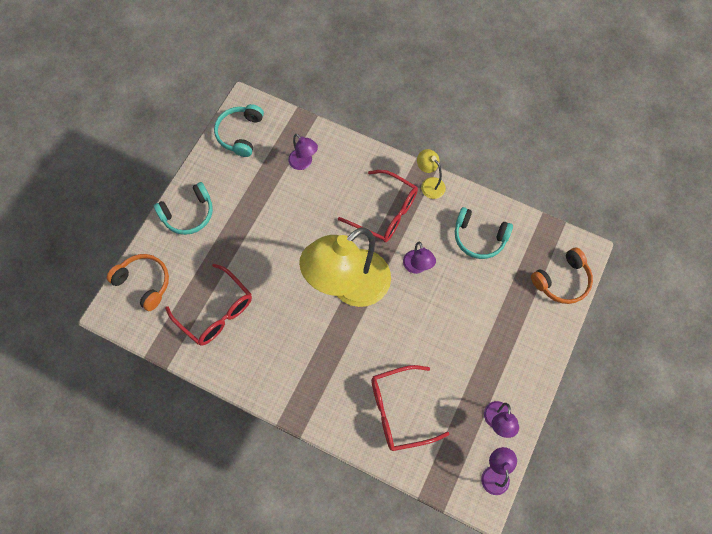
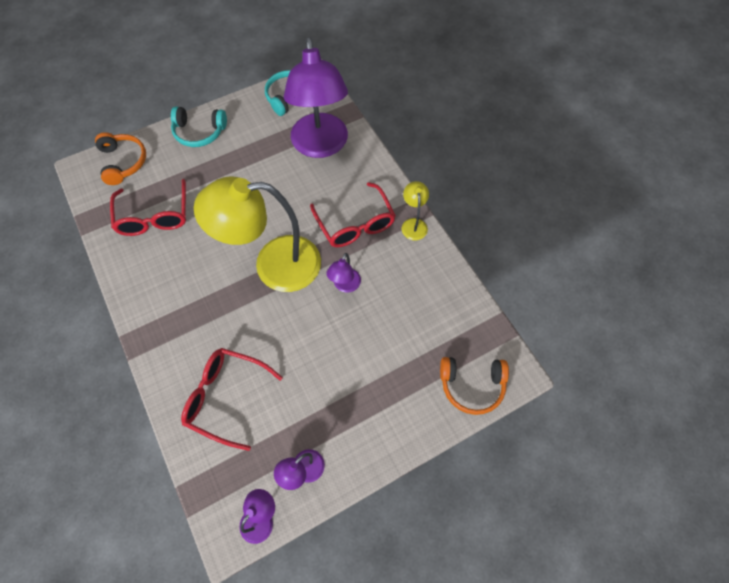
camera: 35 degrees right, 5 degrees down
(303, 163) = (320, 146): purple lamp -> purple lamp, size x2.39
(479, 237) = (422, 296): turquoise headphones -> none

